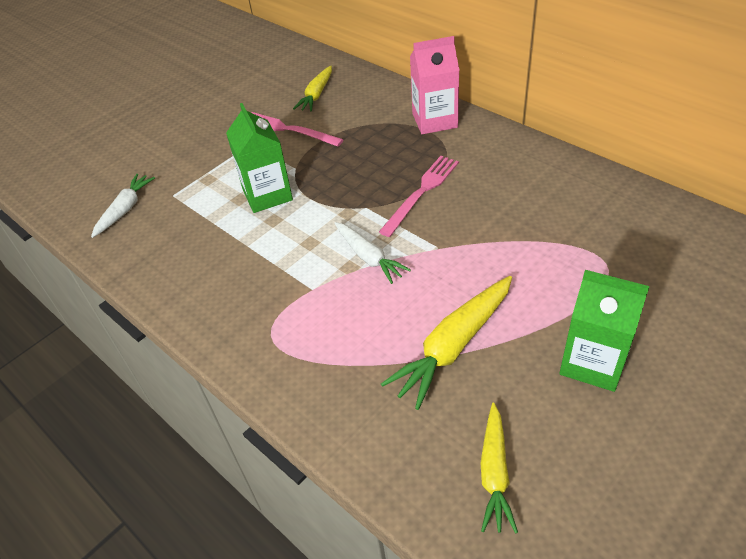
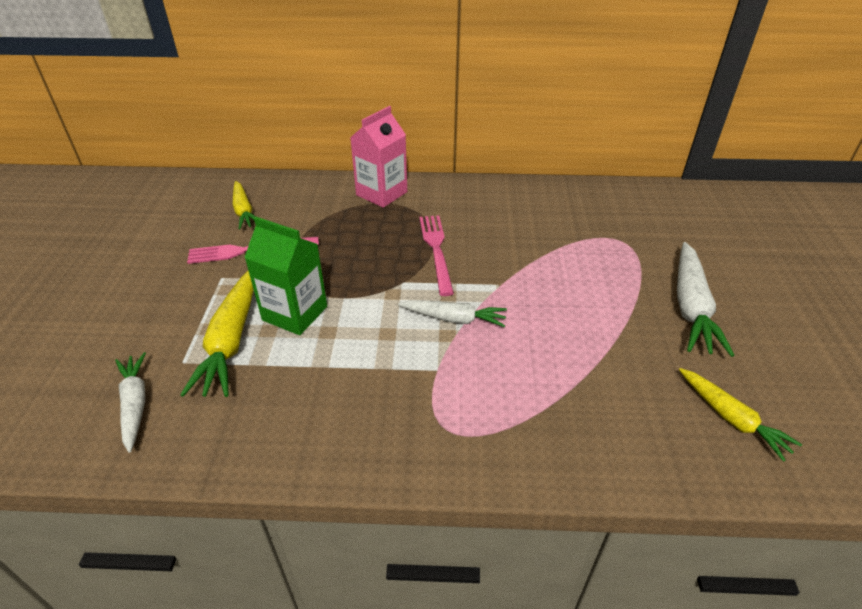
camera: 45 degrees left, 5 degrees down
(453, 346) = (598, 348): yellow carrot -> yellow carrot (231, 341)
(592, 362) = (691, 307): green carton -> white carrot

